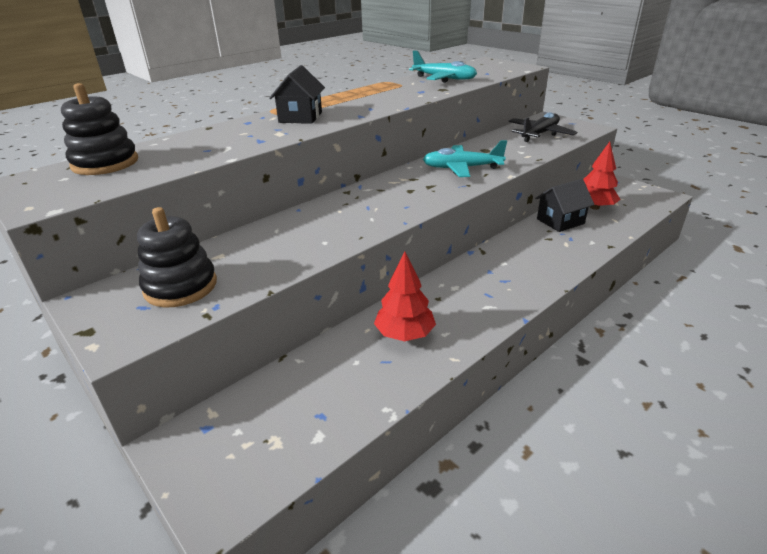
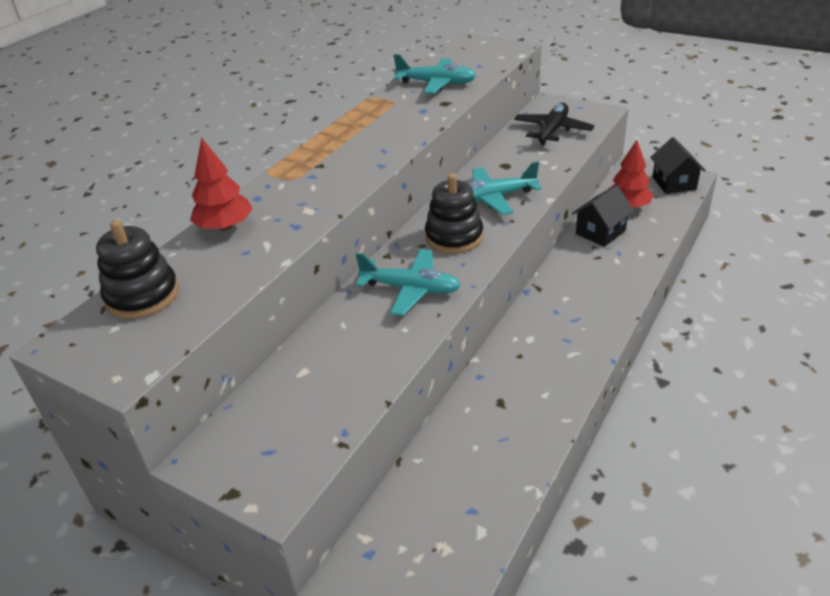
camera: 15 degrees left, 5 degrees up
(180, 286) = (290, 418): black stacking toy -> black stacking toy (454, 237)
(300, 117) = (314, 179): black house -> black house (674, 183)
(349, 216) = (410, 289): none -> turquoise plane
(405, 334) = (507, 405): red tree -> red tree (225, 227)

